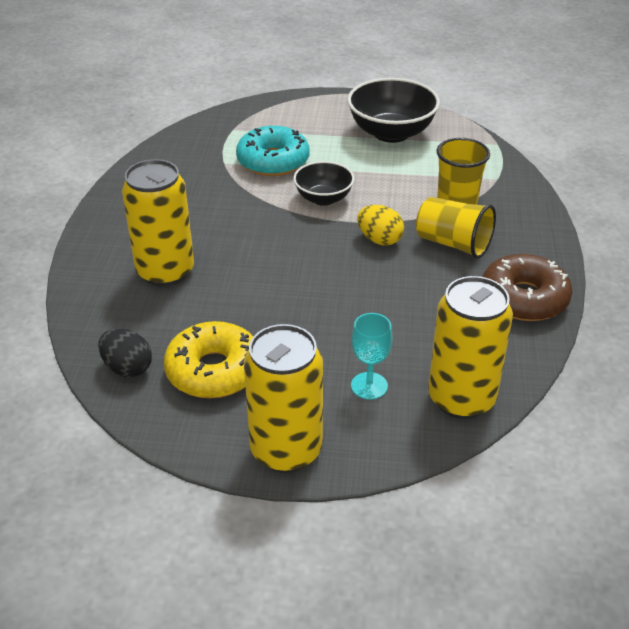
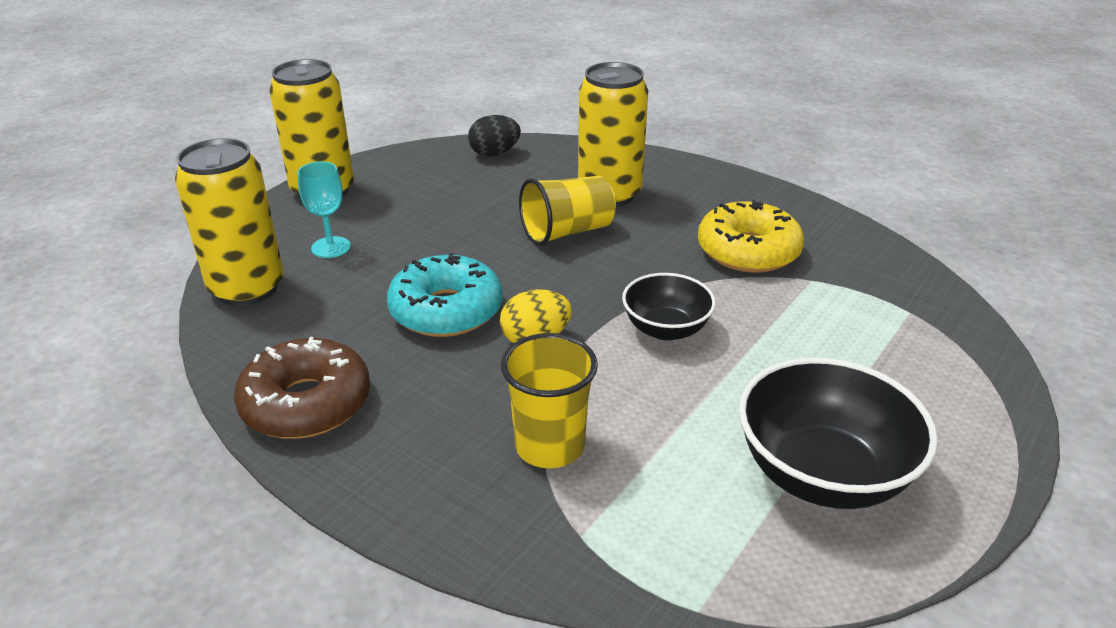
camera: 120 degrees right, 5 degrees down
(214, 371) = (446, 185): yellow donut -> yellow donut (748, 251)
(273, 161) = (794, 319): turquoise donut -> turquoise donut (446, 310)
(453, 244) = (466, 397): yellow cup -> yellow cup (567, 232)

